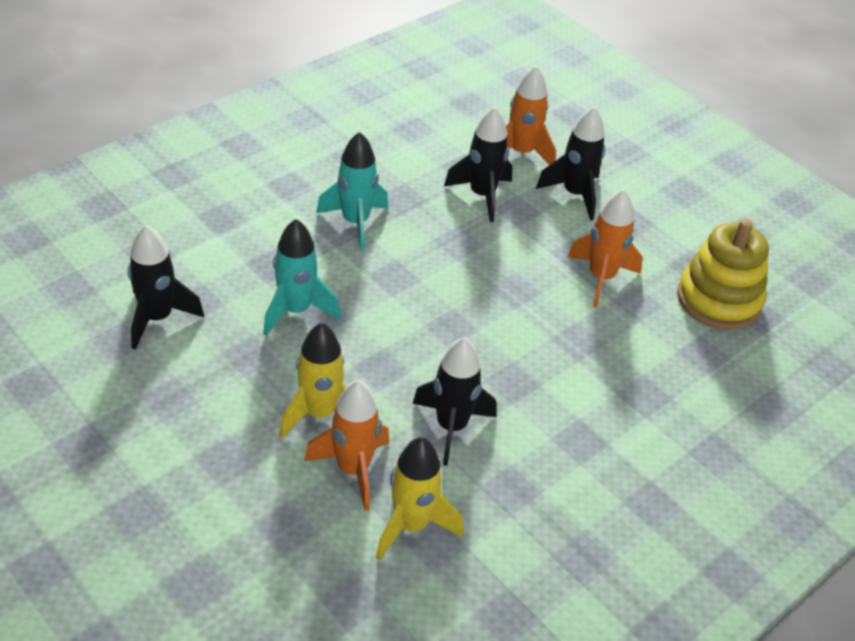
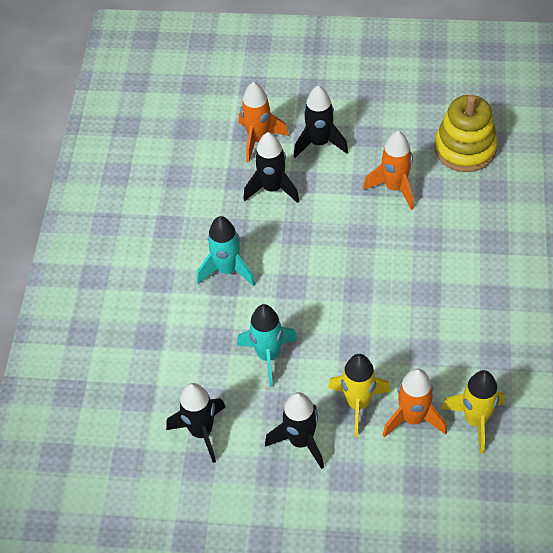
camera: 35 degrees left, 10 degrees up
(451, 427) = (428, 348): black rocket -> black rocket (301, 441)

